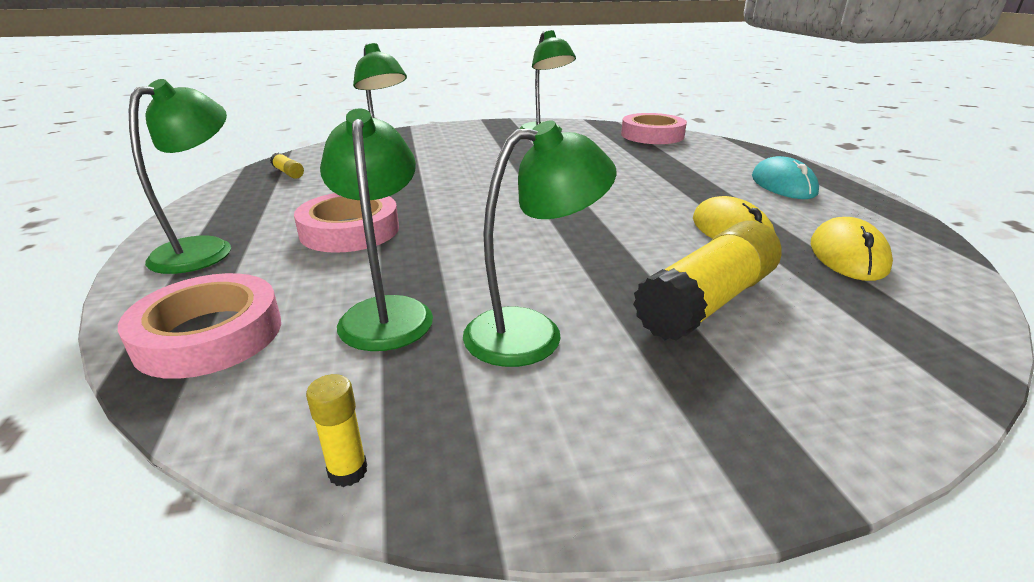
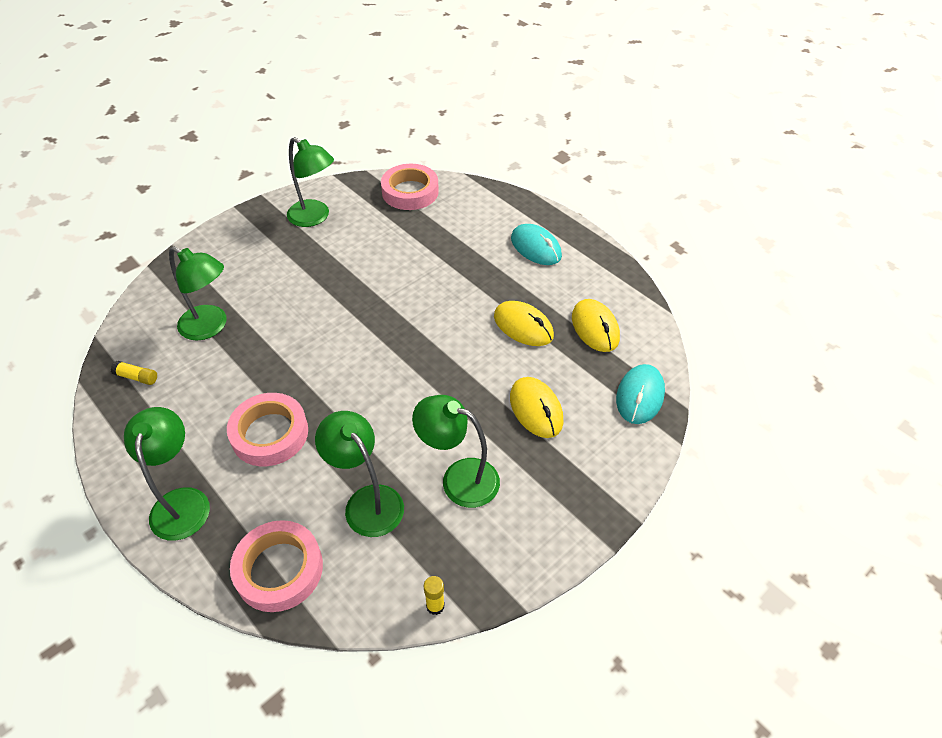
camera: 30 degrees left, 20 degrees up
(532, 332) = (459, 478): green lamp -> green lamp turned 105 degrees counterclockwise
(707, 302) = (536, 409): yellow glue stick -> yellow mouse
(915, 339) = (640, 396): none -> turquoise mouse

